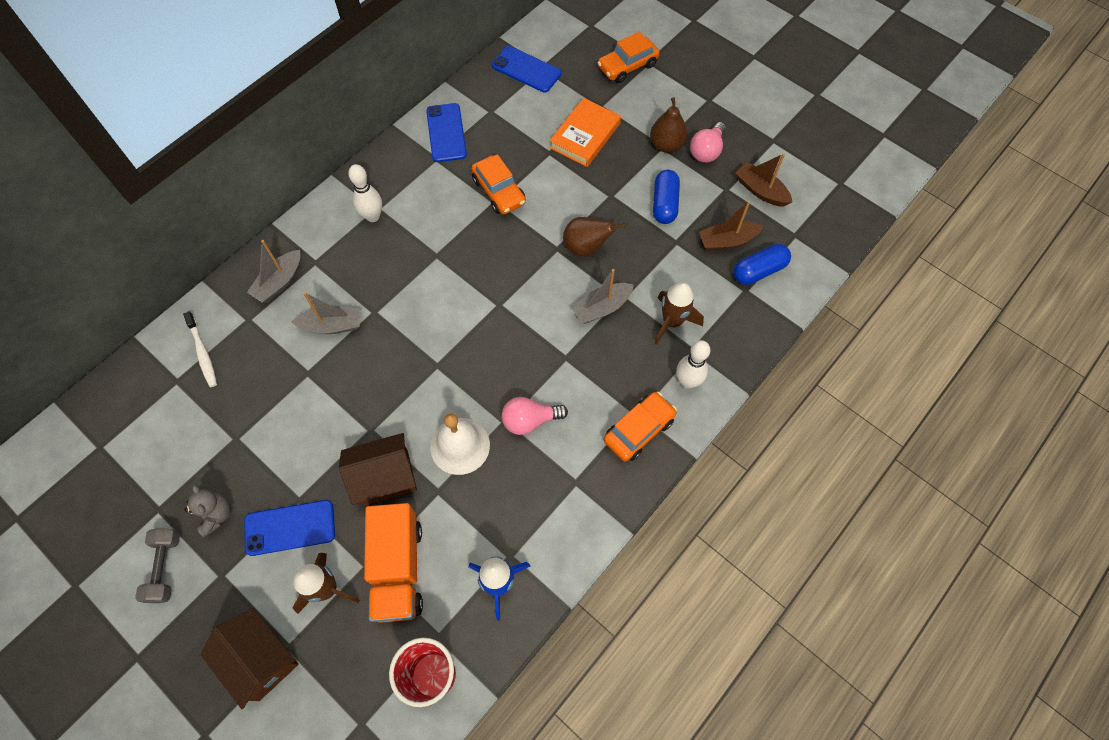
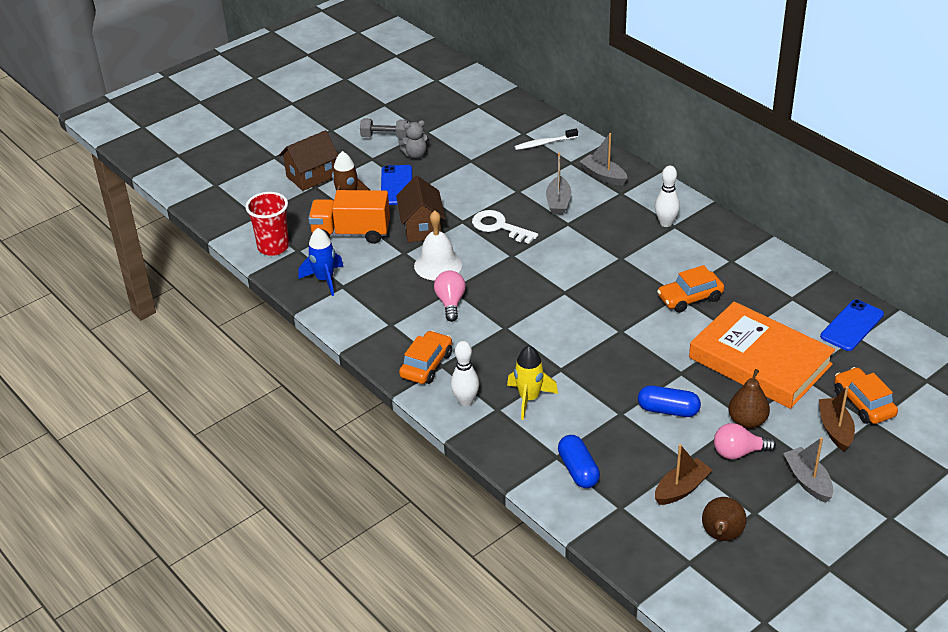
camera: 100 degrees right, 25 degrees down
(381, 385) = (499, 227): none -> white key
(446, 133) = (763, 268): blue phone -> none
(585, 136) = (760, 361): orange book -> orange book, size x1.71
(586, 247) = (619, 350): brown pear -> brown pear (721, 536)
(601, 308) = (551, 354): grey boat -> grey boat (808, 481)
(639, 430) = (426, 365): orange car -> orange car turned 120 degrees counterclockwise
(672, 322) = (529, 399): brown rocket -> yellow rocket
(706, 151) = (738, 452): pink light bulb -> pink light bulb turned 45 degrees counterclockwise
(727, 241) = (617, 451): brown boat -> brown boat (835, 429)

